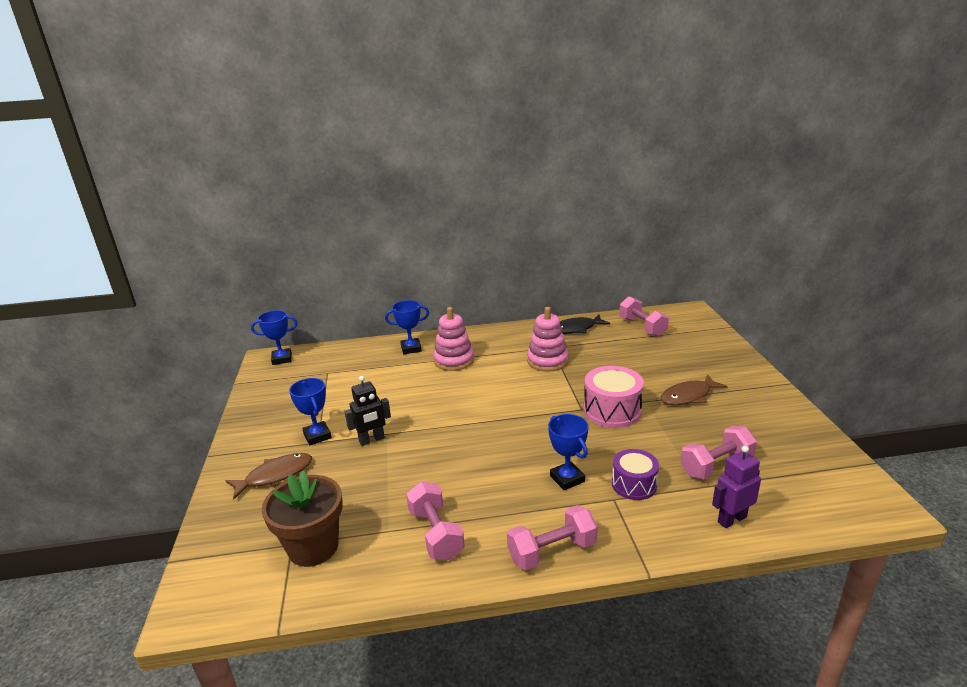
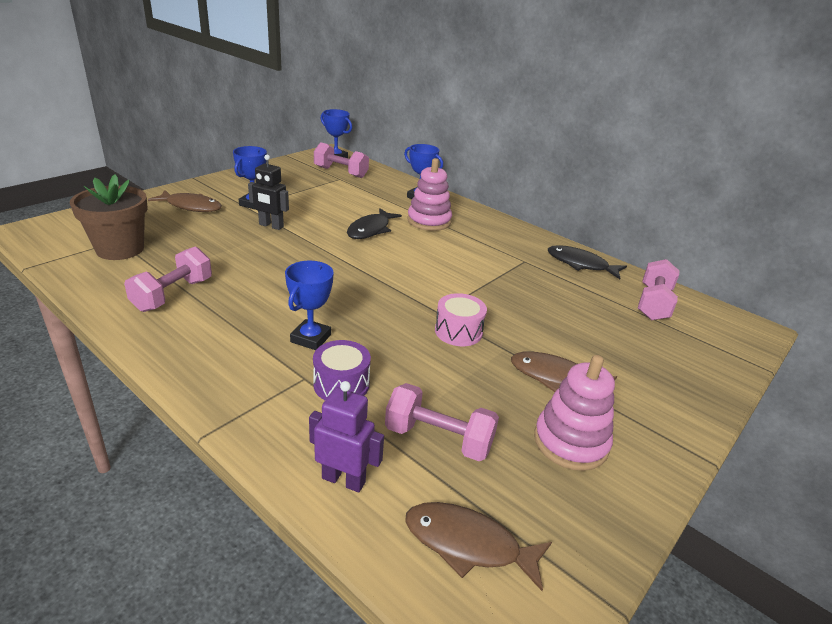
camera: 45 degrees right, 5 degrees up
(437, 392) = (370, 230): none -> black fish
(547, 361) = (496, 266): pink stacking toy -> pink stacking toy (570, 442)
(552, 551) = (192, 363): pink dumbbell -> pink dumbbell (341, 172)
(612, 410) = (458, 331): pink drum -> pink drum, size x0.66
(808, 492) = (468, 544): none -> brown fish

